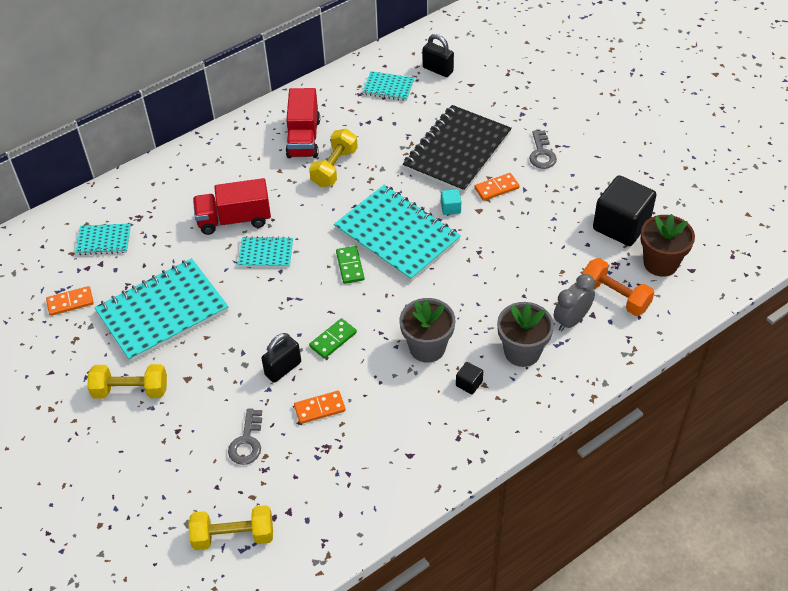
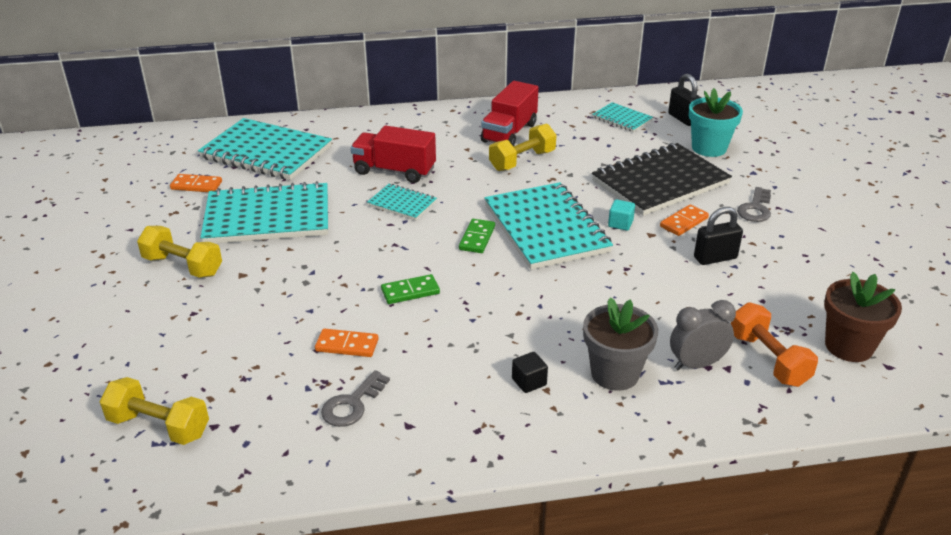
camera: 25 degrees right, 15 degrees down
(104, 241) = (266, 152): turquoise notebook -> turquoise notebook, size x2.05
(247, 442) = (249, 347): grey key -> grey key (352, 404)
(283, 369) = (339, 298): black padlock -> black padlock (715, 258)
(427, 347) = (506, 332): grey flower pot -> none
(475, 98) = (709, 148): none -> turquoise flower pot
(496, 188) = (684, 222): orange domino -> orange domino turned 45 degrees counterclockwise
(621, 226) = (816, 296): black cube -> none

